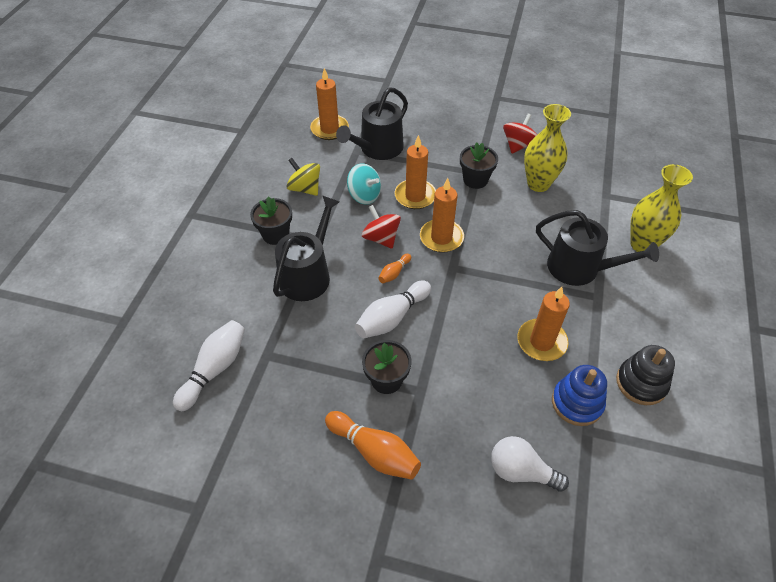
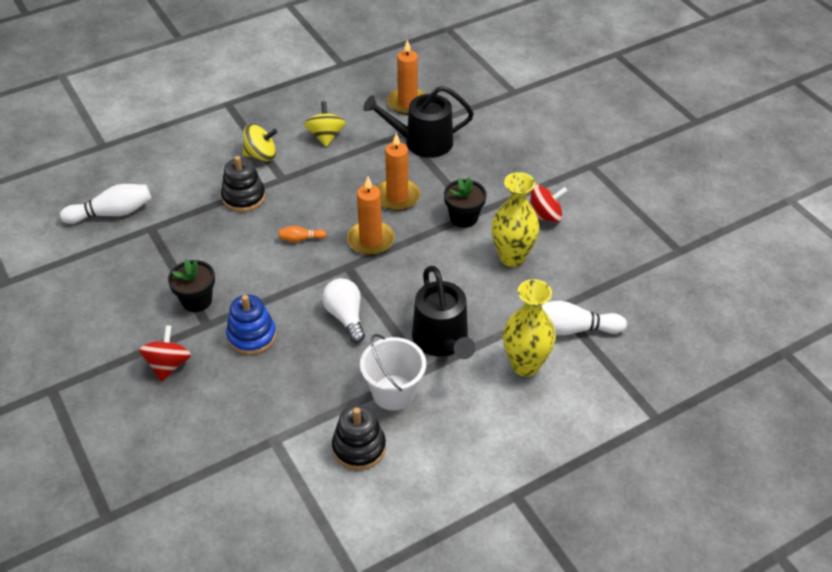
camera: 45 degrees right, 5 degrees down
(275, 234) = (261, 155): black flower pot -> yellow spinning top
(308, 275) = (243, 197): black watering can -> black stacking toy
(364, 195) = (360, 170): turquoise spinning top -> none
(374, 452) = (130, 334): orange bowling pin -> none
(381, 238) = (327, 209): red spinning top -> red spinning top (168, 365)
(392, 318) = (256, 266): white bowling pin -> white bowling pin (570, 329)
(521, 471) = (195, 422): white light bulb -> white light bulb (345, 317)
(541, 342) = (331, 363): orange candle -> none
(577, 403) = (293, 418): blue stacking toy -> blue stacking toy (252, 336)
(604, 327) = (393, 392): none -> white bucket

